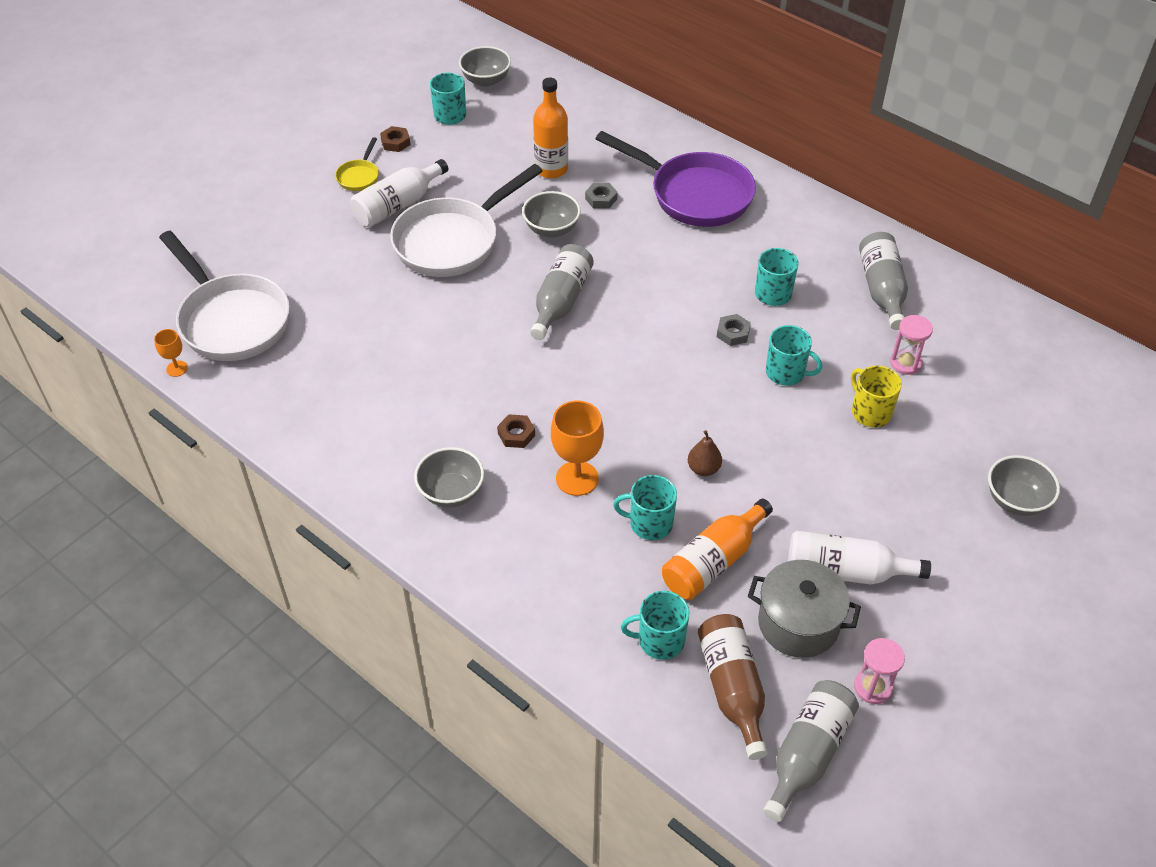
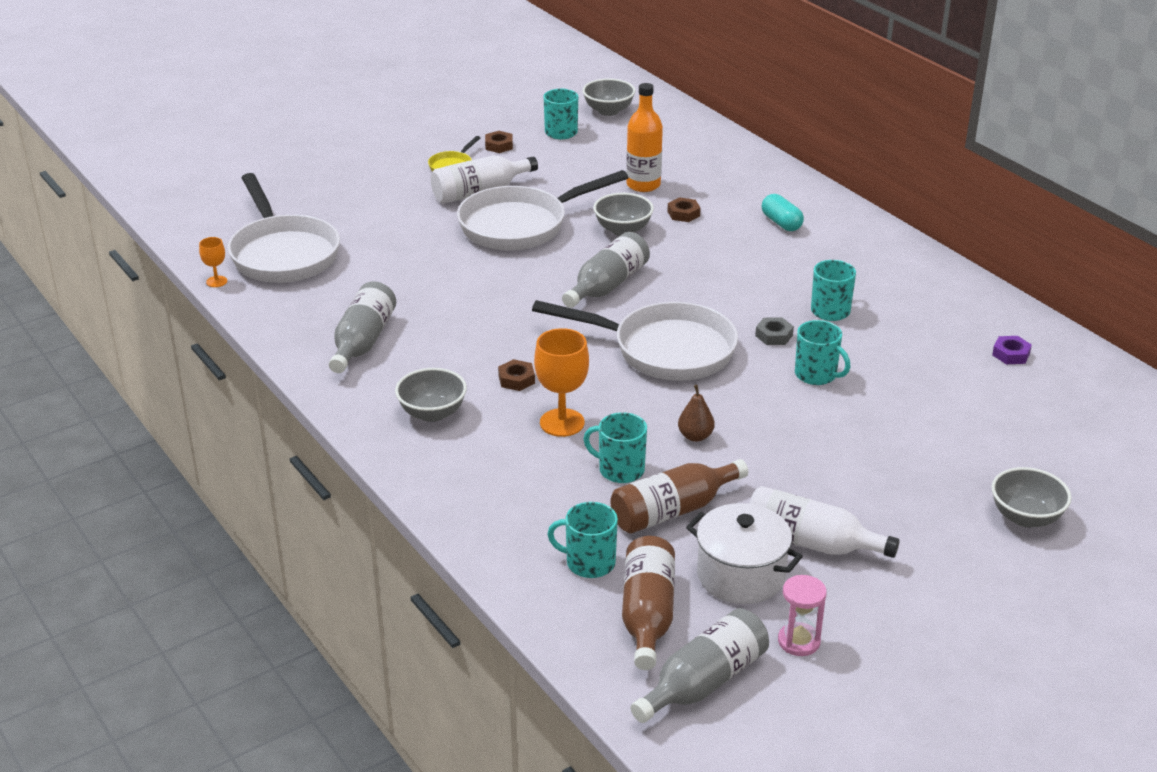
camera: 15 degrees right, 15 degrees down
(601, 199) = (683, 214): grey nut -> brown nut
(640, 370) = (664, 350): none -> white pan
(694, 194) = (781, 223): purple pan -> turquoise capsule
(713, 562) = (672, 511): orange bottle -> brown bottle
(798, 623) = (741, 575): grey pot -> white pot
(870, 412) = (894, 420): yellow mug -> none
(882, 289) = (950, 324): grey bottle -> grey bottle (363, 341)
(905, 363) = (950, 386): pink hourglass -> none
(944, 315) = (1011, 354): none -> purple nut

